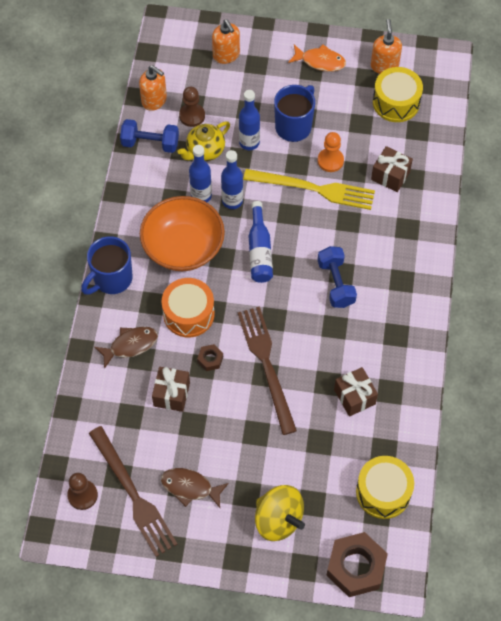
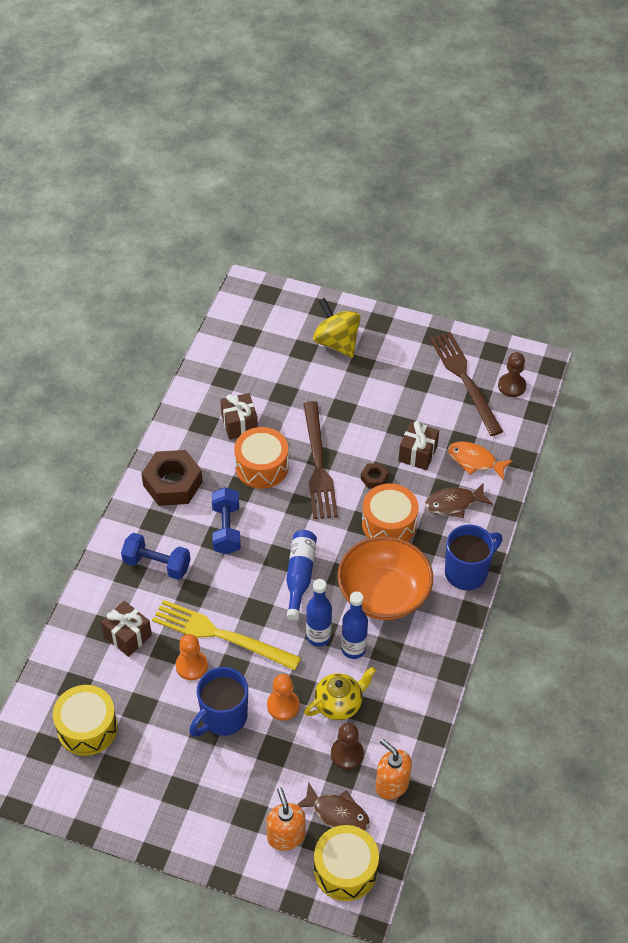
camera: 170 degrees left, 10 degrees down
(150, 143) = (404, 725): blue dumbbell -> blue dumbbell (157, 564)
(190, 487) = (411, 377): brown fish -> brown fish (337, 814)
(249, 142) = (283, 705): blue bottle -> orange pawn
(320, 61) = (164, 804): orange fish -> orange fish (475, 461)
(320, 353) = (262, 467): none -> orange drum
(356, 567) = (278, 301): brown nut -> brown nut (172, 483)
(383, 492) = (237, 348): yellow drum -> yellow drum (345, 870)
(384, 66) = (83, 783): orange soap dispenser -> none

